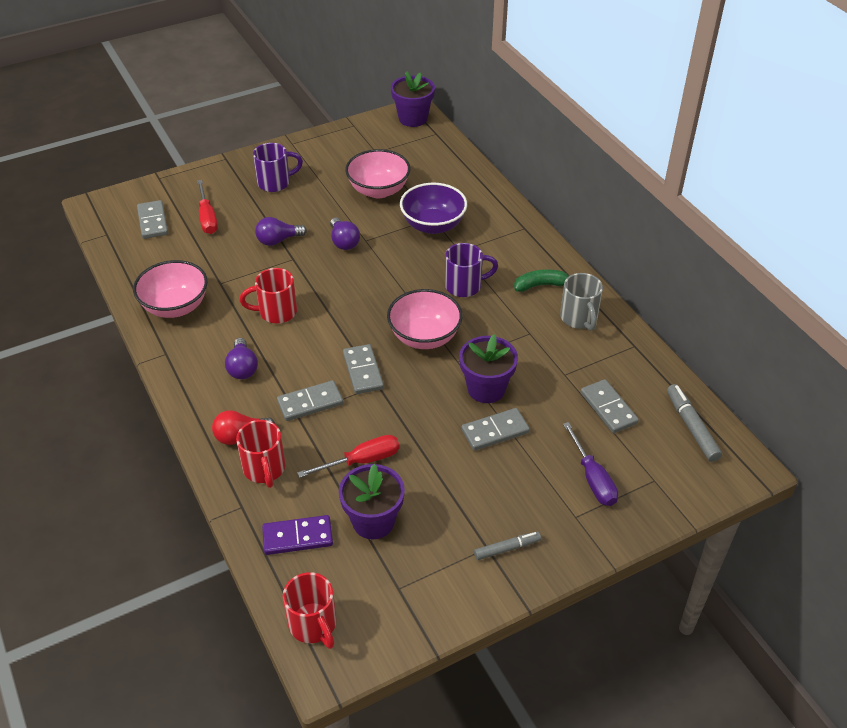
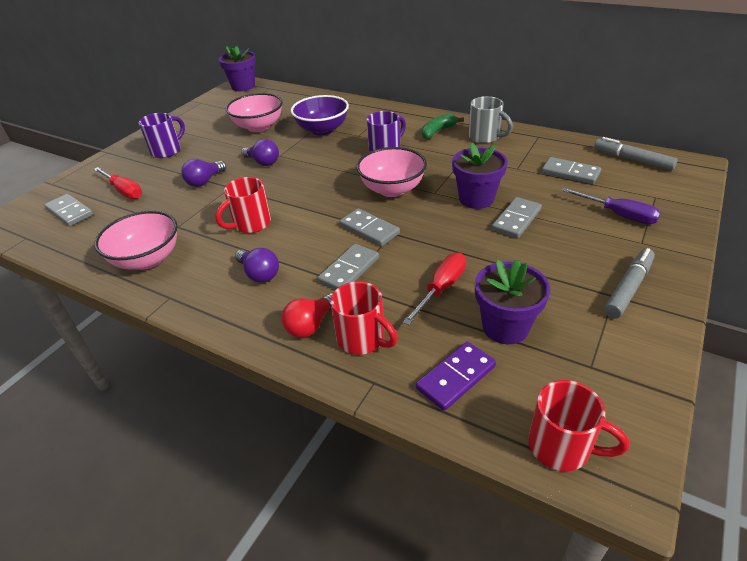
camera: 30 degrees left, 5 degrees down
(507, 548) = (628, 288): grey marker -> grey marker, size x1.51

